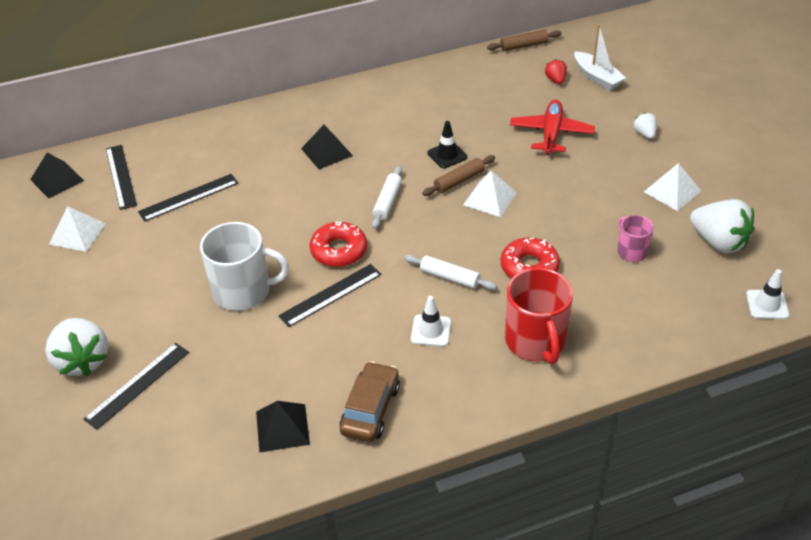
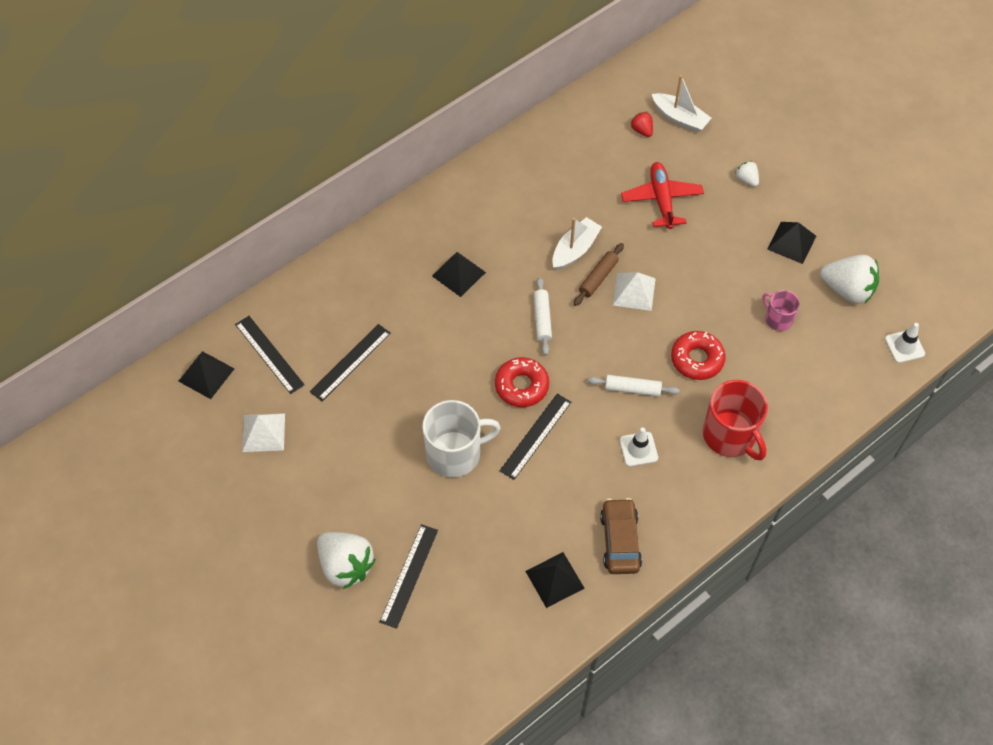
camera: 20 degrees left, 15 degrees up
(447, 155) = (575, 249): black traffic cone -> white boat
(524, 46) = (595, 91): brown rolling pin -> none
(672, 191) = (791, 242): white pyramid -> black pyramid

